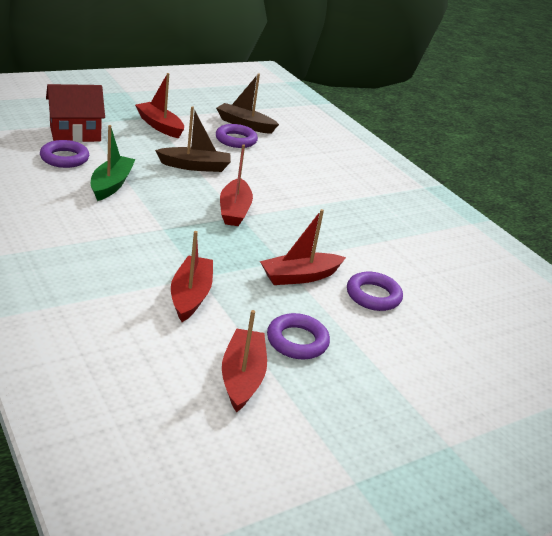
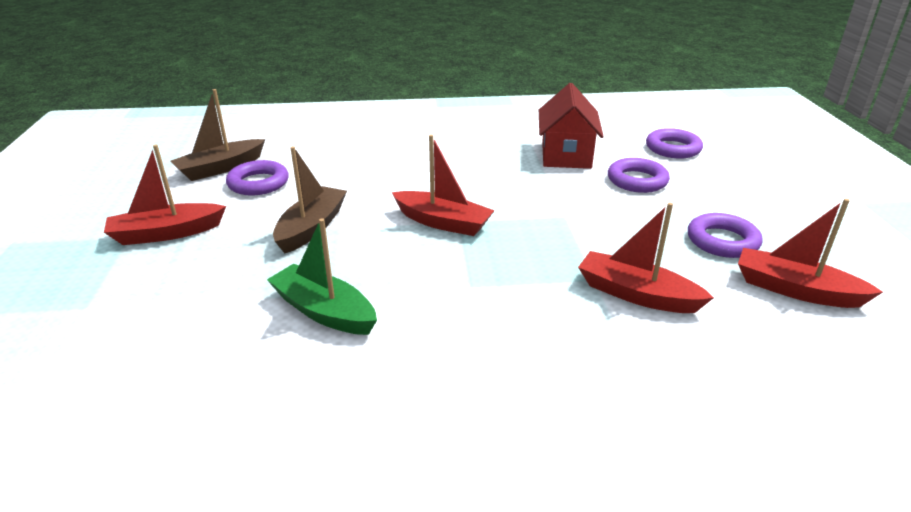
camera: 60 degrees left, 0 degrees up
(64, 158) = (203, 349): purple ring -> purple ring (673, 148)
(75, 133) = (119, 322): red house -> red house (566, 155)
(299, 276) = (599, 212): red boat -> none

